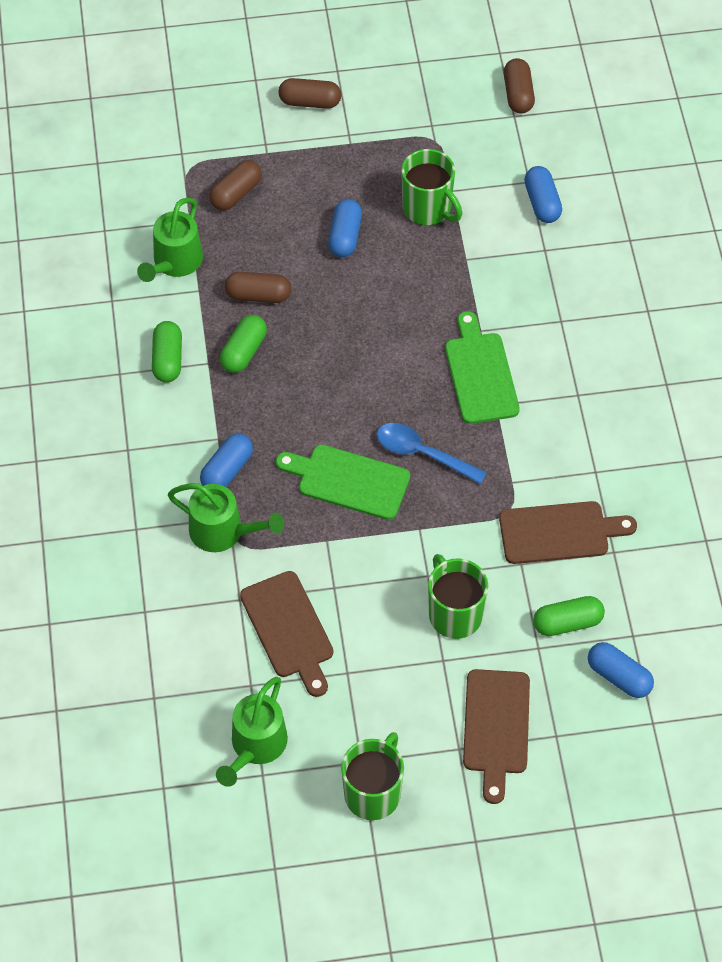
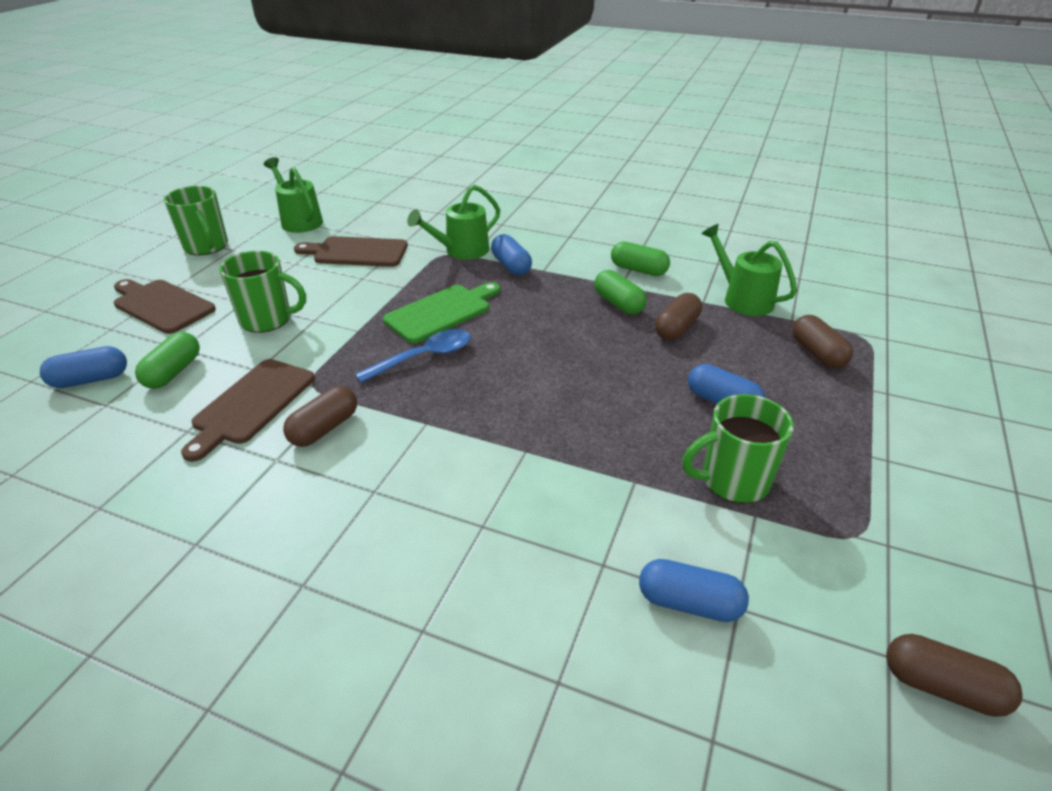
camera: 120 degrees right, 20 degrees down
(310, 102) = (955, 447): brown capsule -> brown capsule (324, 428)
(480, 374) = (471, 427): green cutting board -> none

